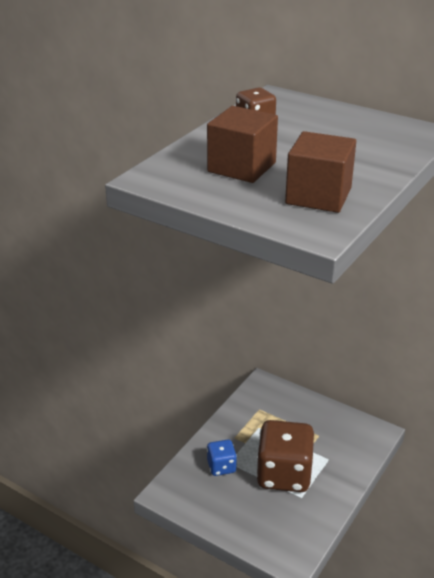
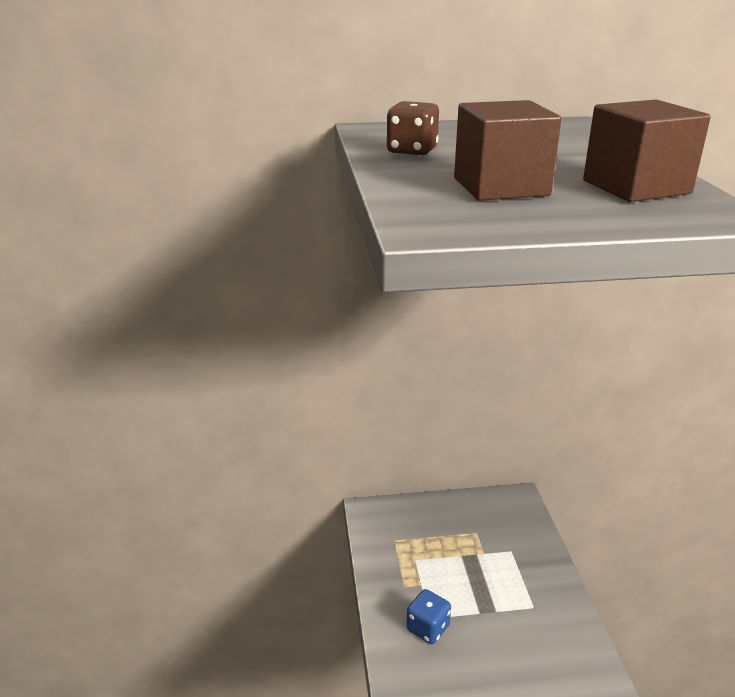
camera: 40 degrees left, 5 degrees down
(284, 474) = (493, 594): brown dice -> none

